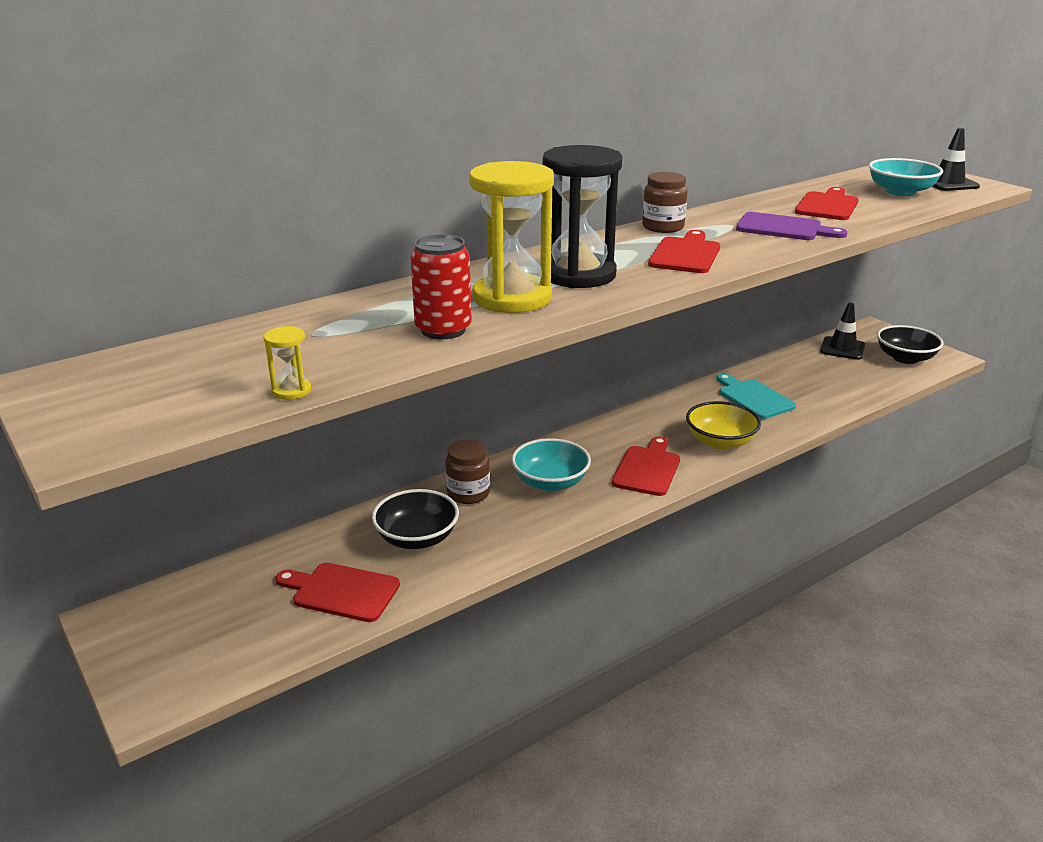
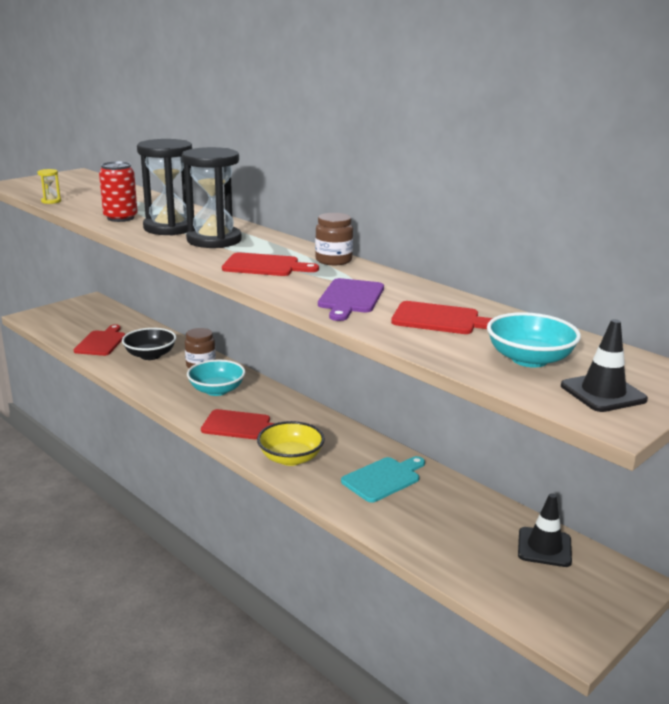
camera: 80 degrees right, 5 degrees down
(512, 298) = (170, 228): yellow hourglass -> black hourglass
(905, 358) = (546, 599): black bowl -> none

